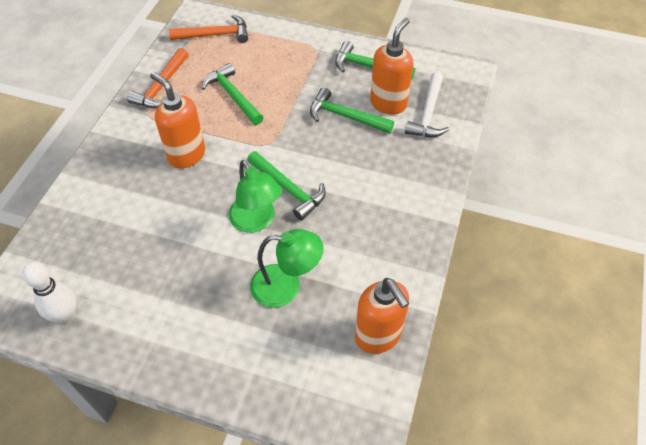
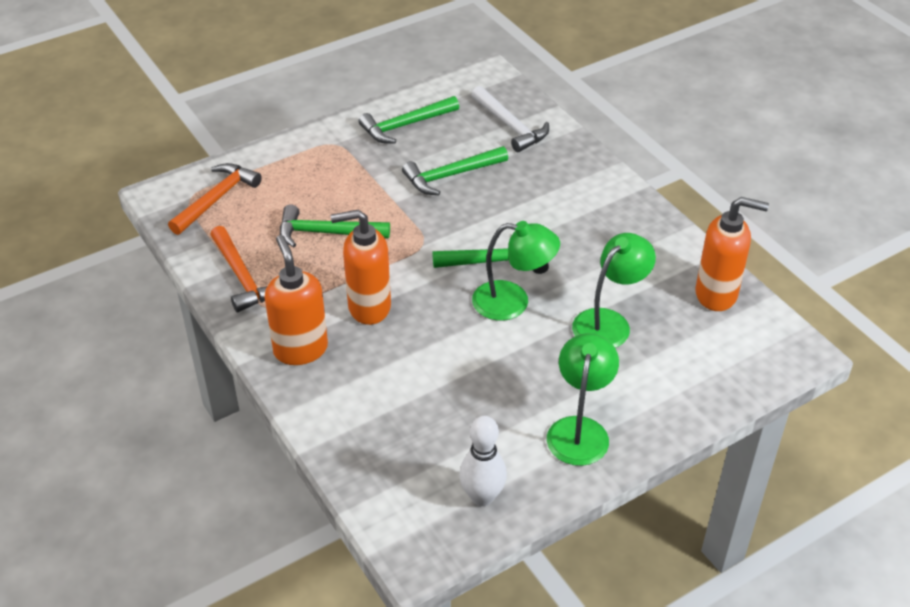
camera: 50 degrees left, 10 degrees down
(166, 333) = (579, 430): none -> green lamp
(388, 103) = (468, 141): orange soap dispenser -> orange soap dispenser (300, 349)

